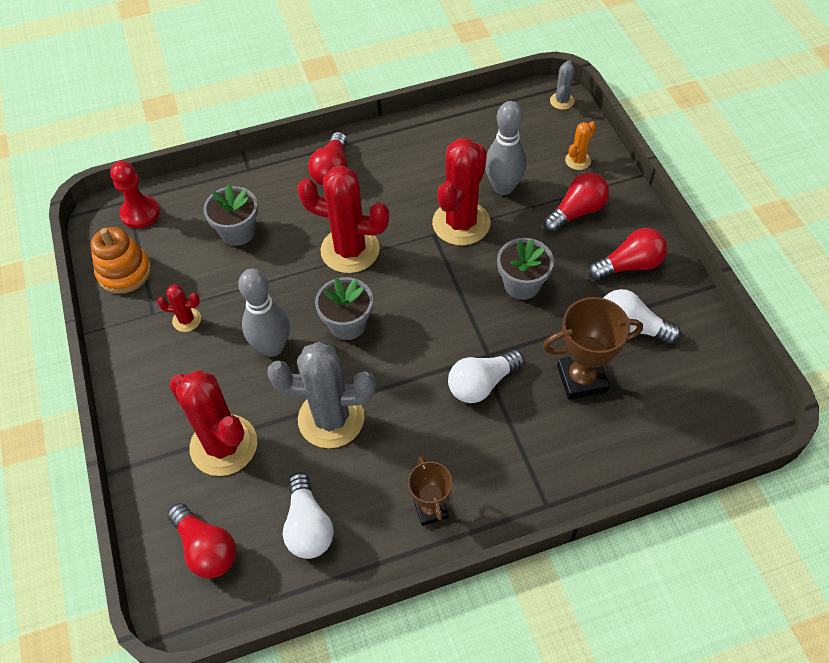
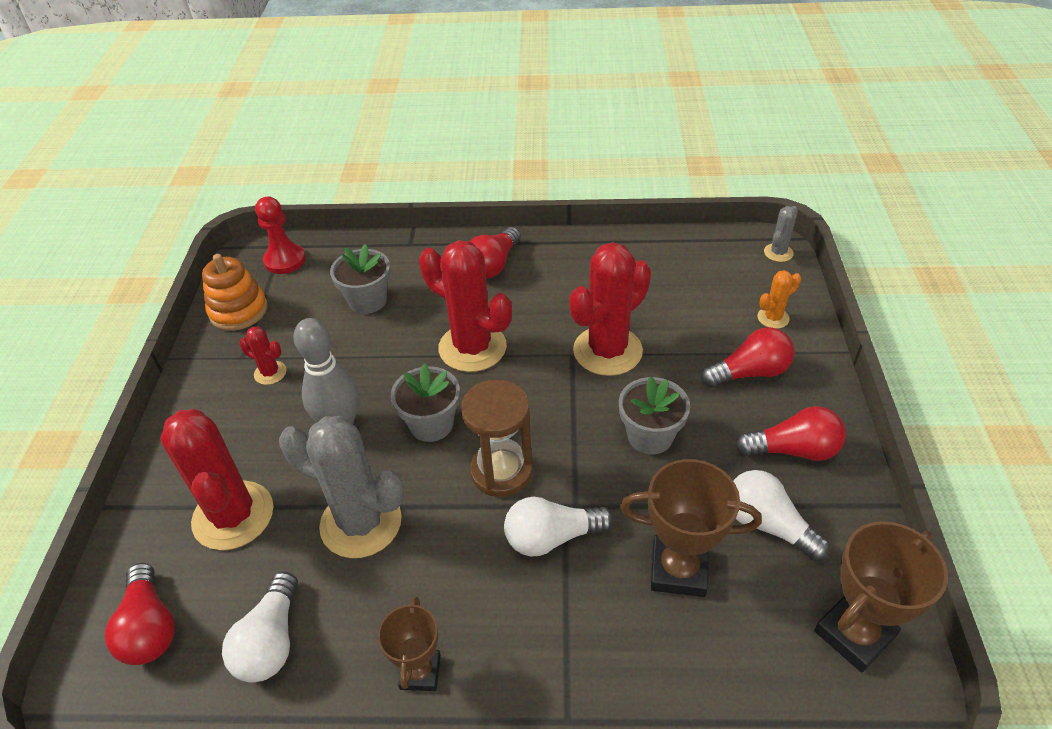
camera: 20 degrees right, 10 degrees down
(421, 345) = (501, 471): none -> brown hourglass
(503, 187) = (673, 325): grey bowling pin -> none
(712, 385) = (854, 634): none -> brown trophy

